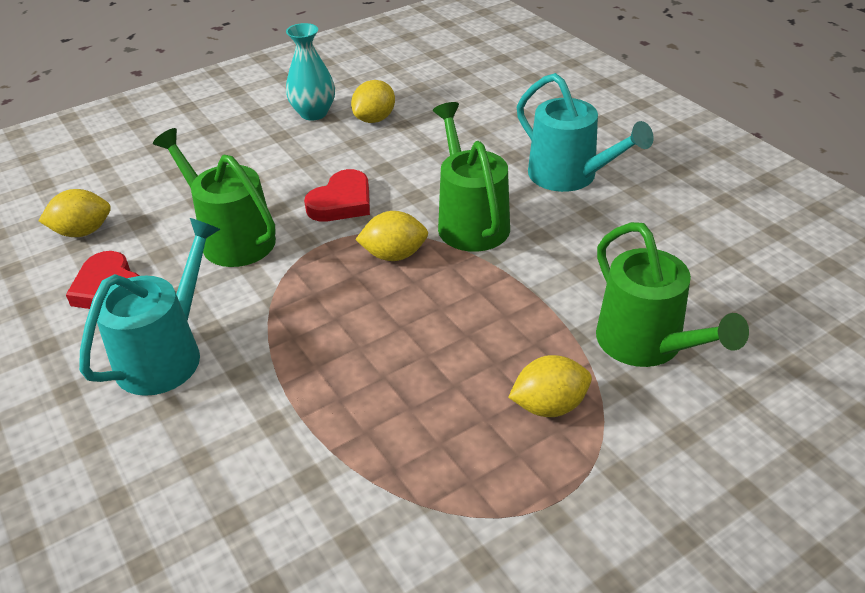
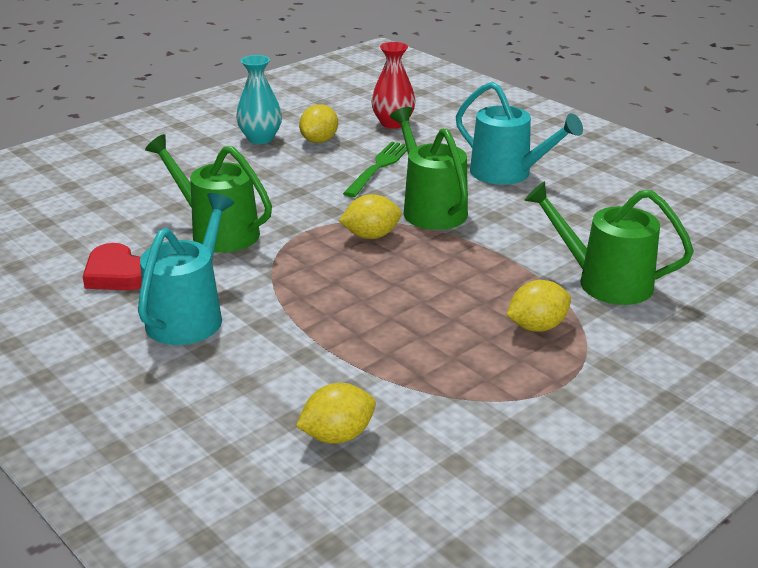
camera: 10 degrees left, 10 degrees down
(83, 232) = (73, 235): yellow lemon -> yellow lemon (337, 436)
(342, 202) = (310, 201): red heart -> none
(429, 158) = (379, 167): none -> green fork
(460, 99) = (393, 123): none -> red vase
(646, 344) = (605, 282): green watering can -> green watering can turned 150 degrees clockwise

